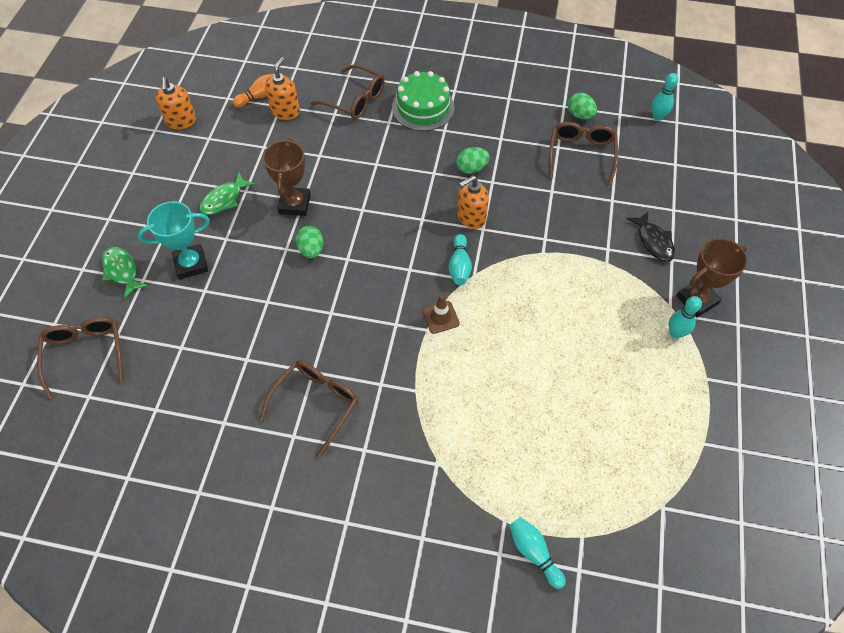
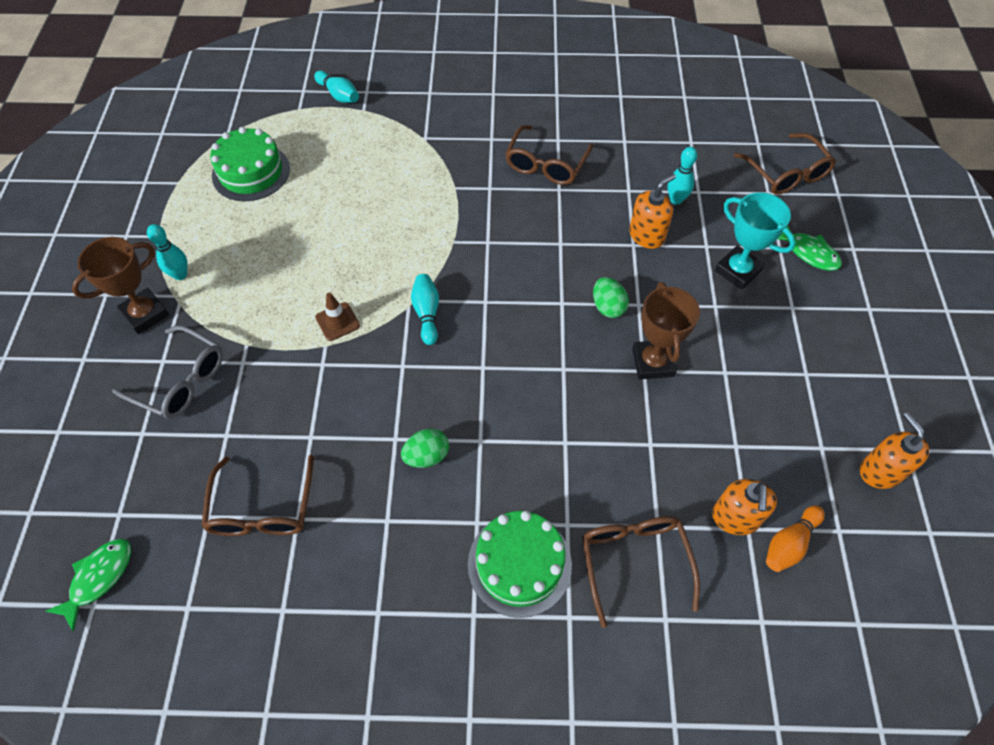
camera: 170 degrees right, 0 degrees up
(191, 264) = (737, 271): turquoise trophy -> turquoise trophy turned 75 degrees clockwise
(224, 199) = (745, 355): green fish -> green fish (99, 578)
(355, 100) = (634, 562): brown glasses -> brown glasses turned 60 degrees clockwise
(440, 317) = (440, 255): brown traffic cone -> brown traffic cone (337, 321)
(471, 217) = (419, 379): orange soap dispenser -> orange soap dispenser (647, 235)
(580, 115) = (257, 592): green egg -> none
(627, 444) = (251, 172): none -> green cake
(653, 241) = (180, 381): black fish -> grey glasses
(657, 117) = (123, 612): turquoise bowling pin -> turquoise bowling pin (676, 199)

